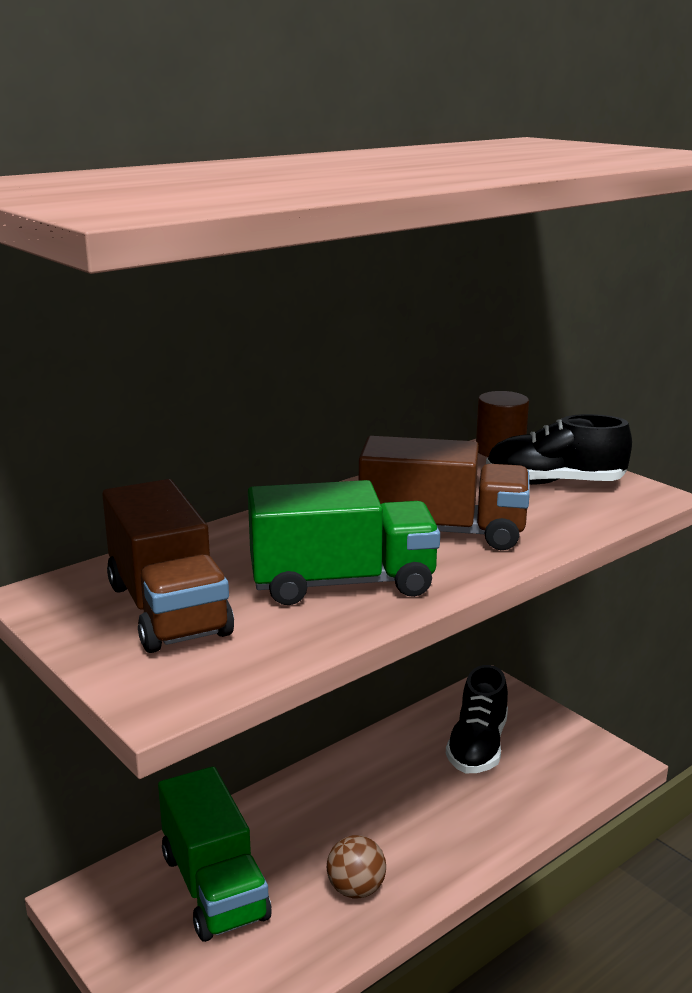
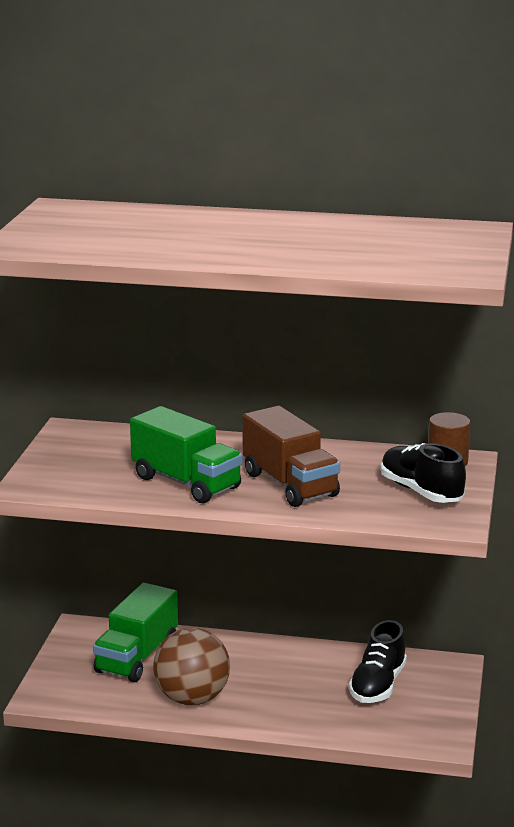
camera: 50 degrees right, 0 degrees up
(168, 609) = (98, 457): brown truck -> none
(356, 889) = (192, 698): brown ball -> brown ball, size x1.88
(478, 746) = (378, 685): black shoe -> black shoe turned 45 degrees counterclockwise

